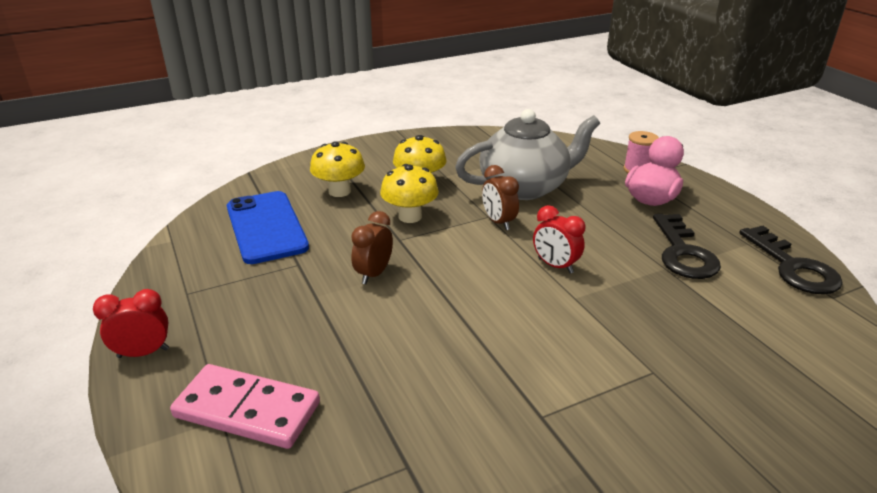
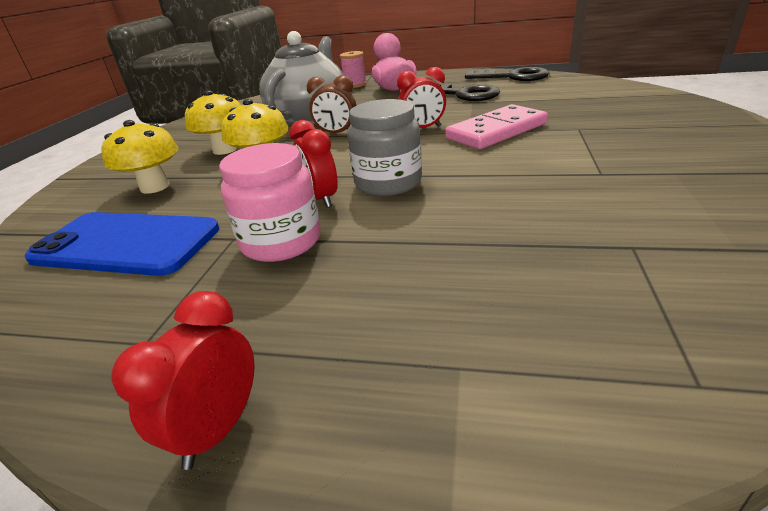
camera: 50 degrees left, 0 degrees up
(247, 410) = (461, 338): pink domino -> pink domino (496, 131)
(306, 286) = (281, 241): none -> pink jar
(374, 274) = (320, 199): brown clock -> red clock
(424, 294) = (388, 183): none -> grey jar

